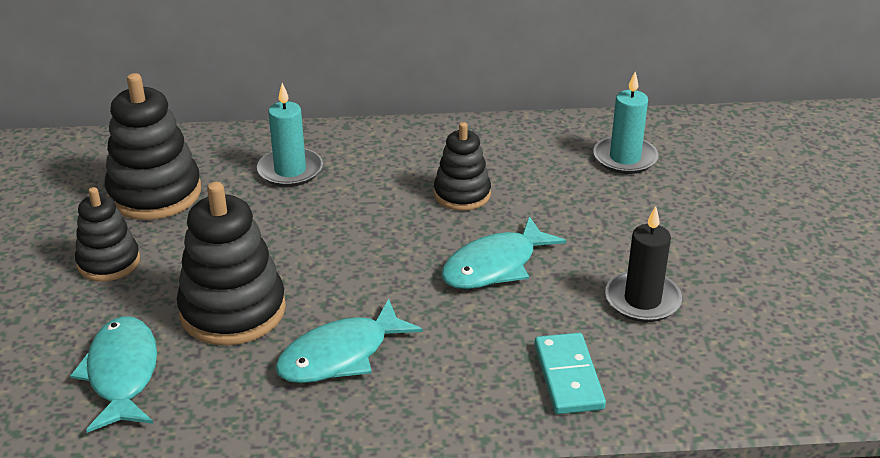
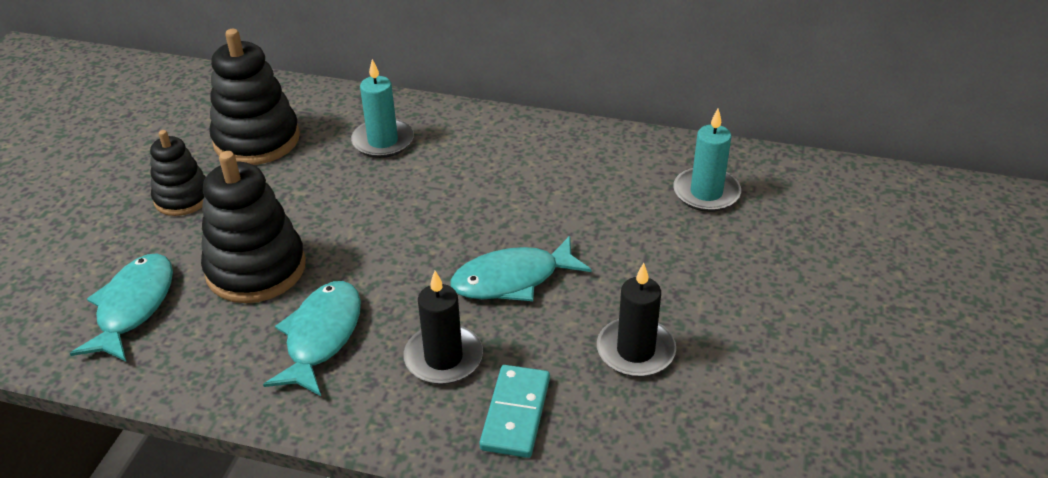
camera: 20 degrees right, 5 degrees up
(340, 355) = (321, 336): turquoise fish -> turquoise fish turned 120 degrees clockwise
(462, 194) = (524, 198): black stacking toy -> none
(472, 346) = (443, 358): none -> black candle

